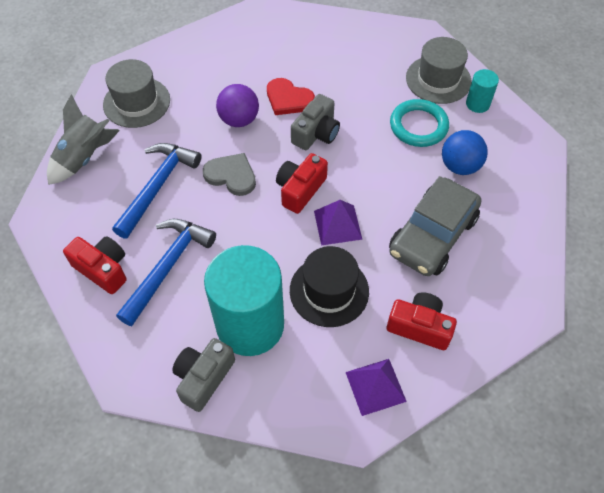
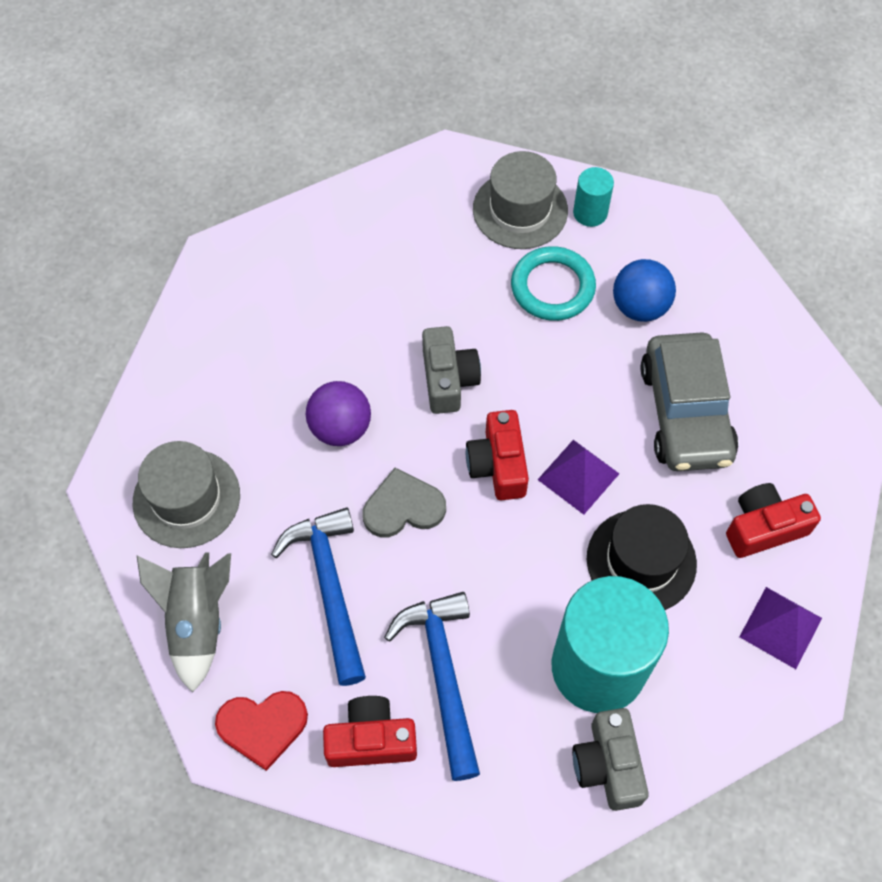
camera: 40 degrees left, 5 degrees up
(288, 99) = (373, 357): red heart -> red heart (262, 727)

